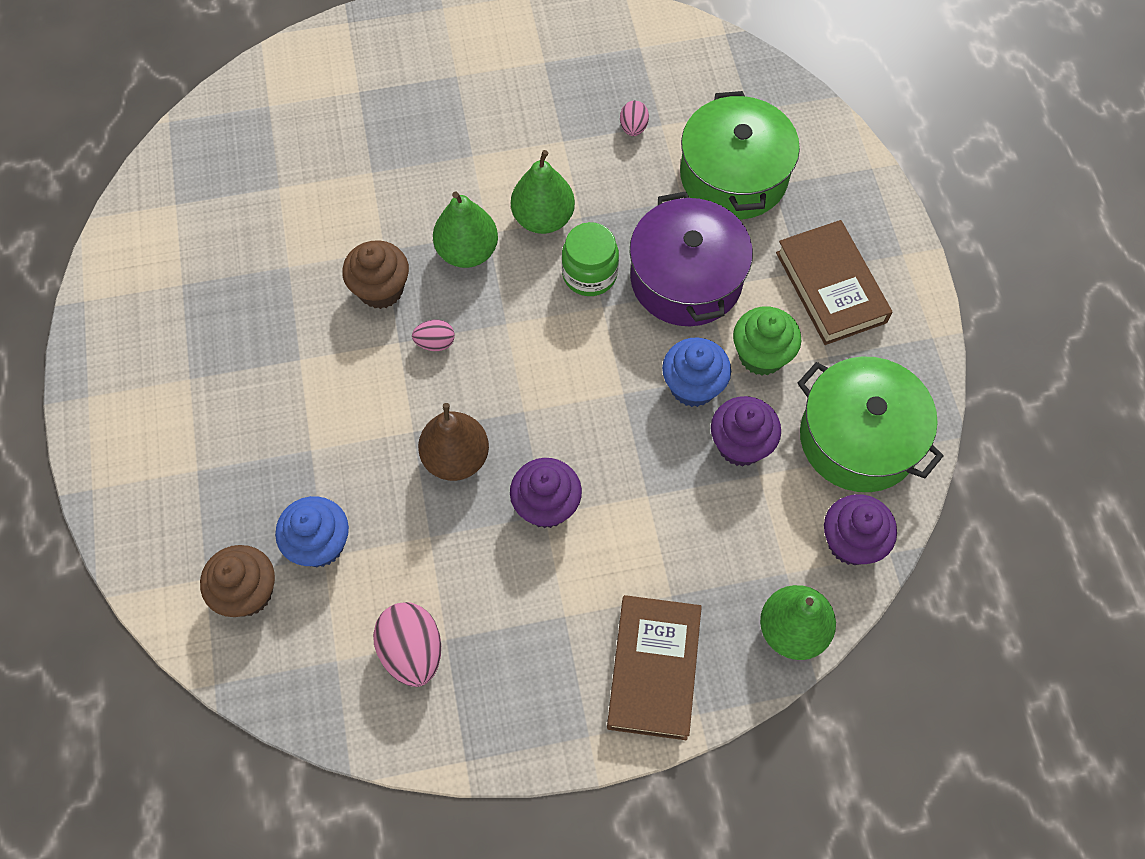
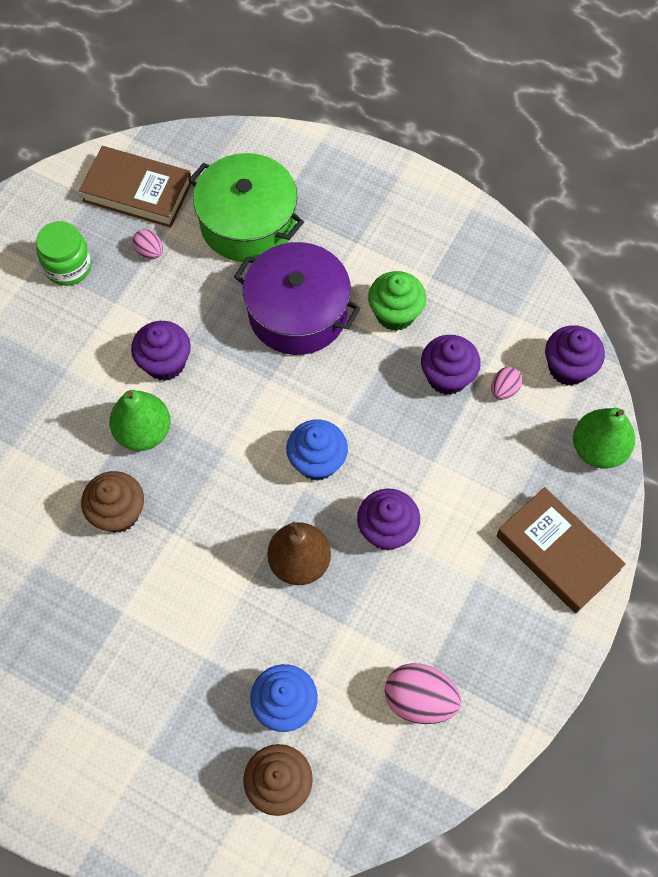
camera: 50 degrees left, 0 degrees up
(435, 342) = (196, 508): pink egg -> pink egg (504, 389)
(543, 218) = (165, 363): green pear -> purple cupcake
(589, 274) = (237, 368): green jar -> green jar (68, 267)
(693, 386) = (380, 372): blue cupcake -> blue cupcake (317, 461)
(830, 287) = (384, 235): brown book -> brown book (137, 191)
(858, 438) = (502, 306): green pot -> none

